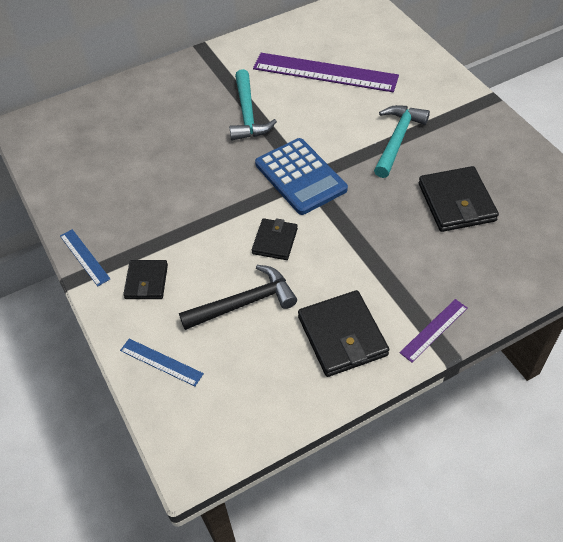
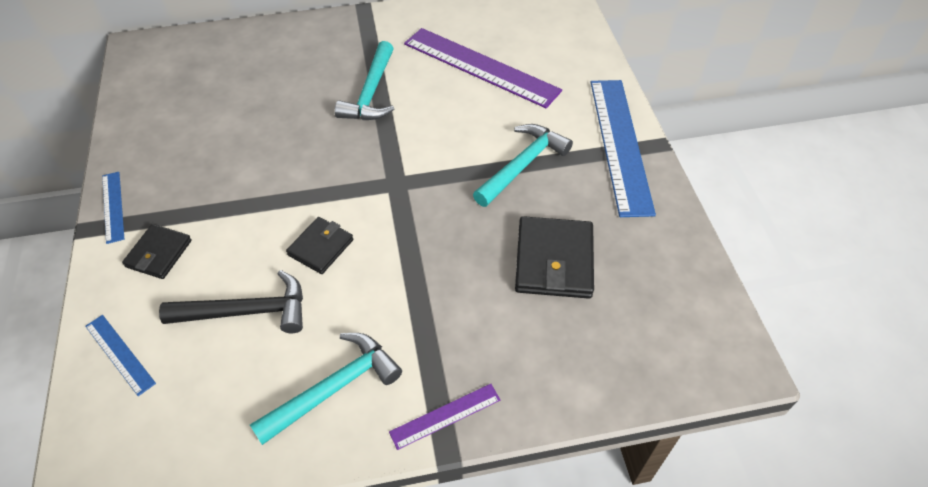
camera: 15 degrees right, 0 degrees up
(300, 177) = (389, 179): blue calculator -> none
(342, 336) = (334, 388): black wallet -> turquoise hammer
(462, 105) = (620, 144): none -> blue ruler

